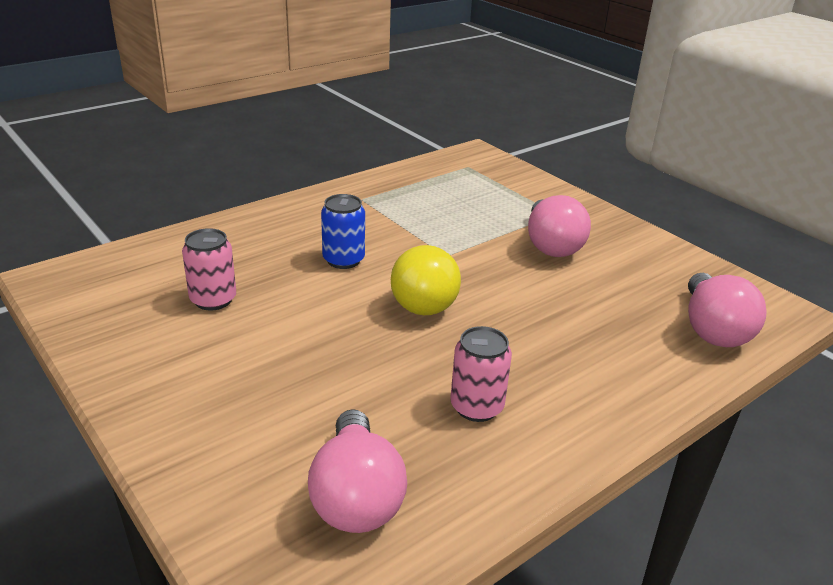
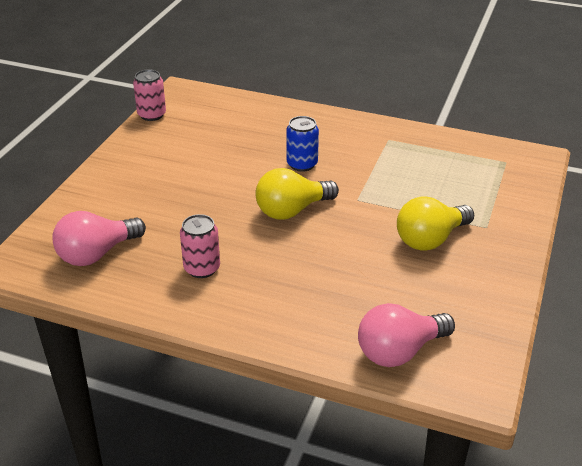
camera: 60 degrees right, 5 degrees up
(213, 300) = (211, 142): pink can -> pink can (152, 115)
(551, 245) = (430, 239): pink light bulb -> yellow light bulb

